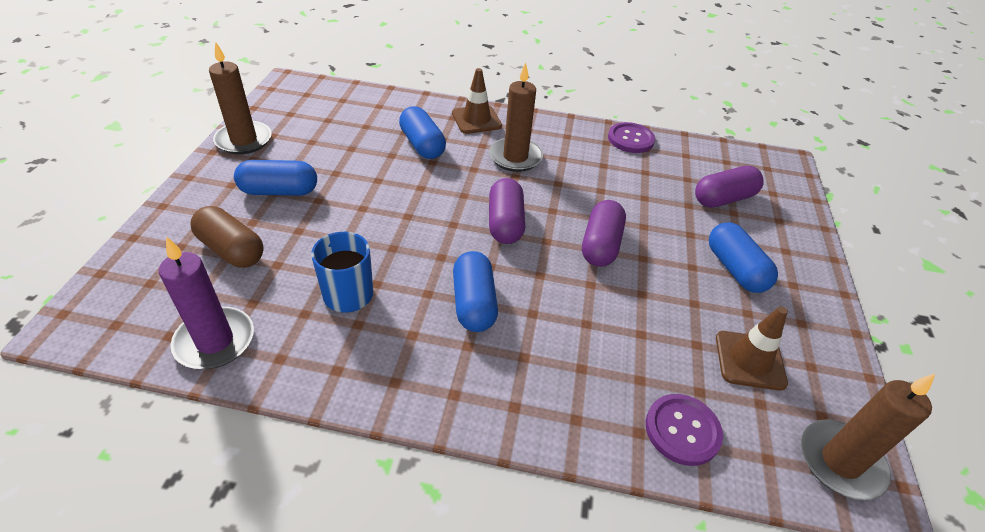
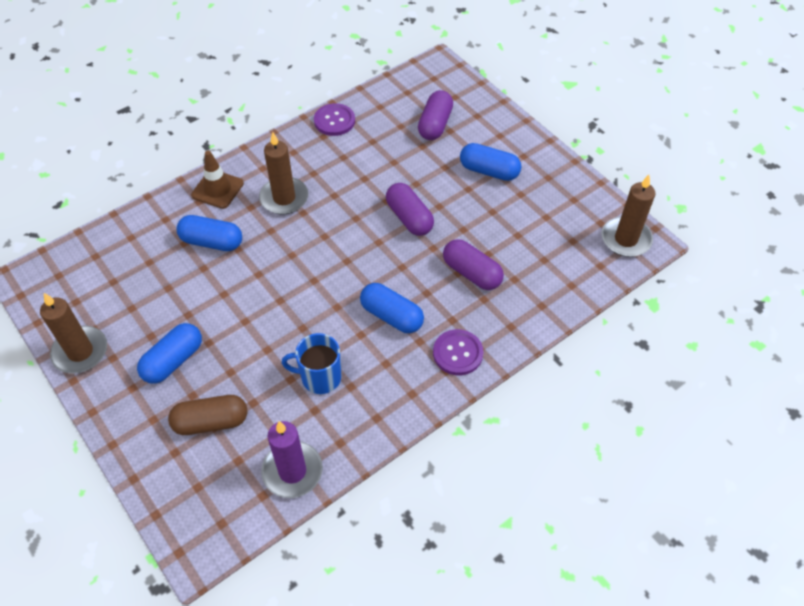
camera: 45 degrees left, 10 degrees up
(505, 223) = (342, 252): purple capsule -> purple capsule (471, 273)
(682, 430) = (557, 286): purple button -> purple button (457, 353)
(750, 360) = (547, 221): brown traffic cone -> none

